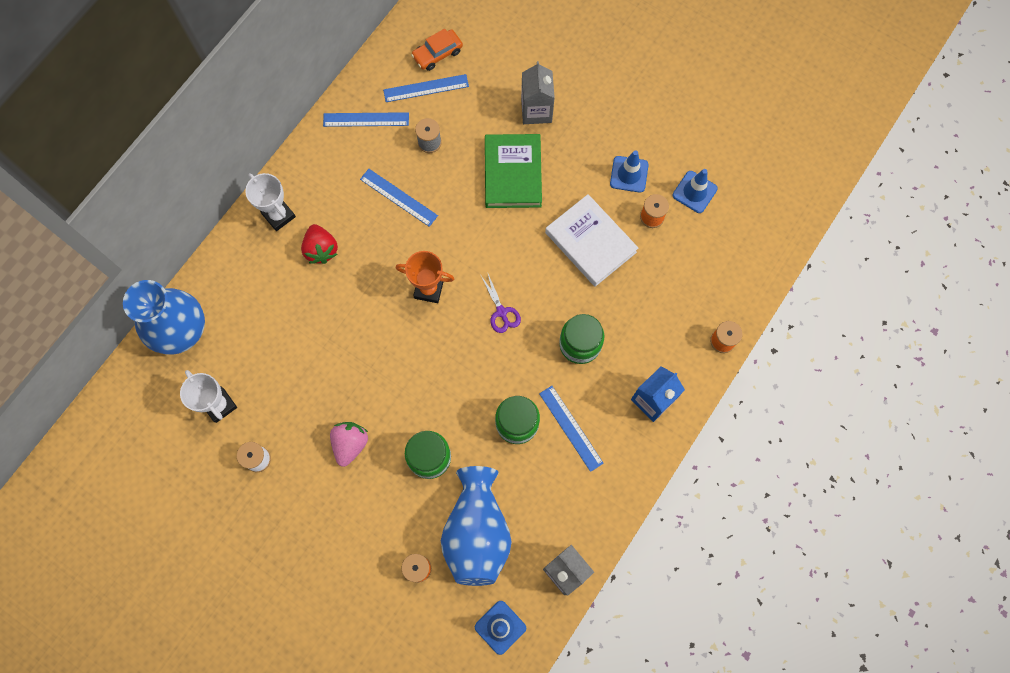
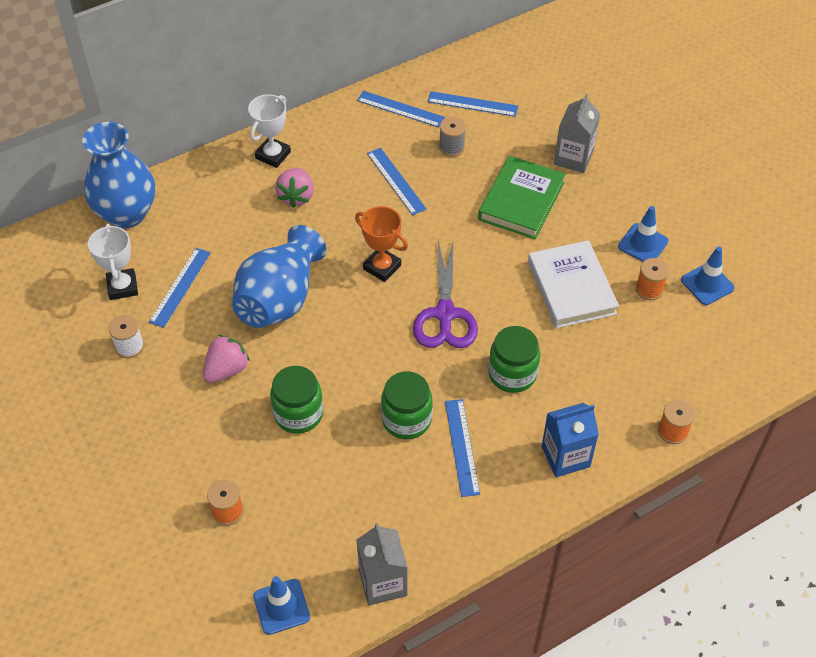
camera: 25 degrees right, 20 degrees down
(269, 383) = (180, 287): none -> blue ruler
(278, 215) = (273, 155): white trophy -> white trophy turned 45 degrees clockwise
(321, 250) = (296, 196): red strawberry -> pink strawberry
(437, 54) = (499, 81): orange car -> none
(477, 532) = (308, 503): blue vase -> blue vase (280, 299)
(501, 312) = (445, 314): purple scissors -> purple scissors, size x1.87

